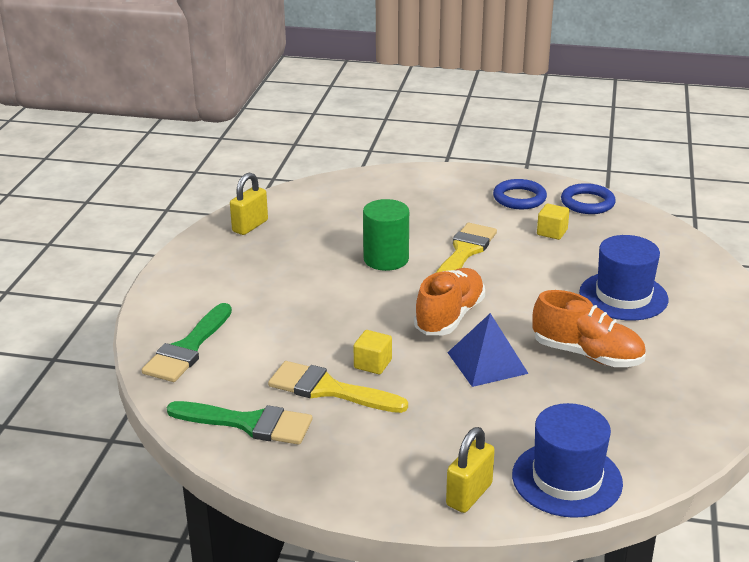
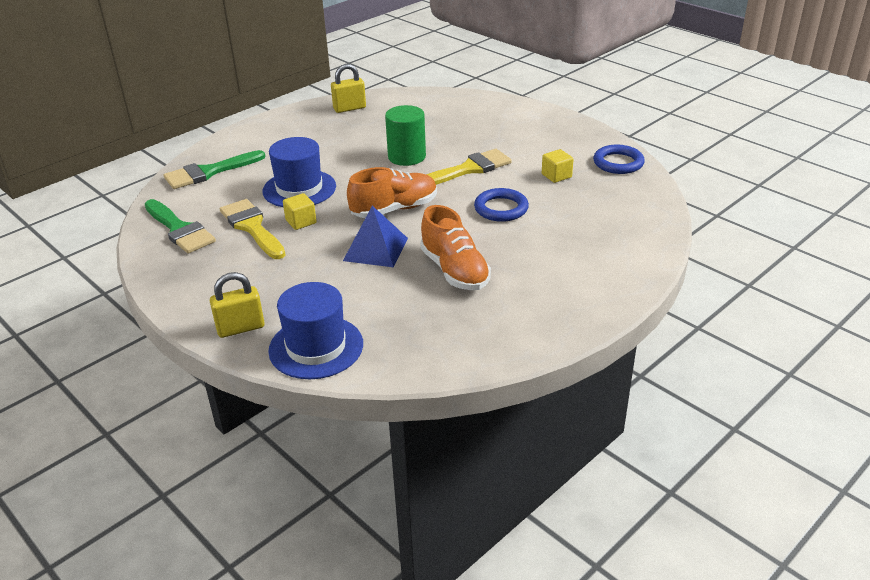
camera: 35 degrees right, 5 degrees up
(519, 198) = (566, 144): blue ring -> blue ring (501, 208)
(623, 296) = (545, 240): blue hat -> blue hat (299, 189)

